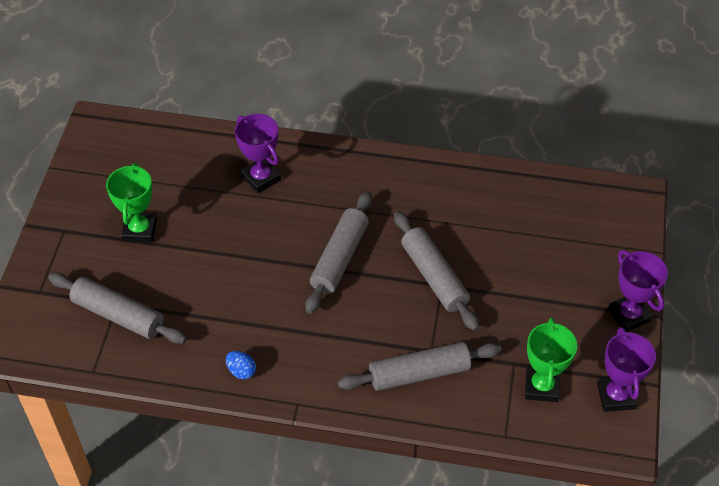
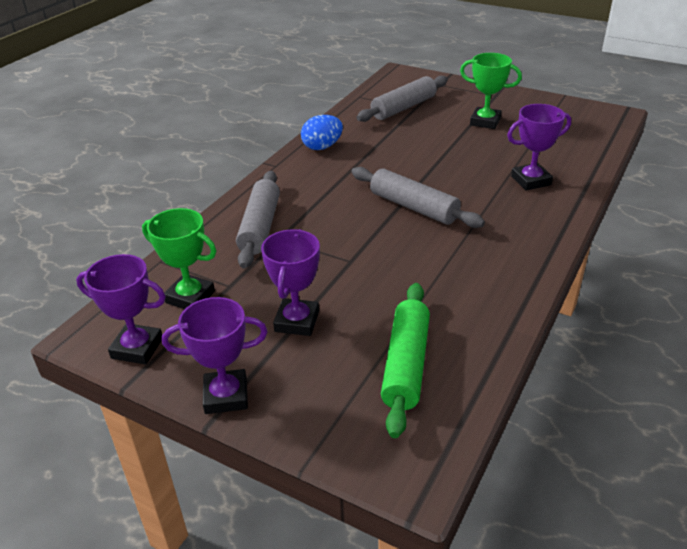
camera: 110 degrees right, 15 degrees down
(241, 371) = (322, 147): blue egg -> blue egg, size x1.59
(434, 277) = (363, 258): grey rolling pin -> none
(534, 298) = (297, 321): none -> purple trophy
(546, 220) = (405, 364): none -> green rolling pin

